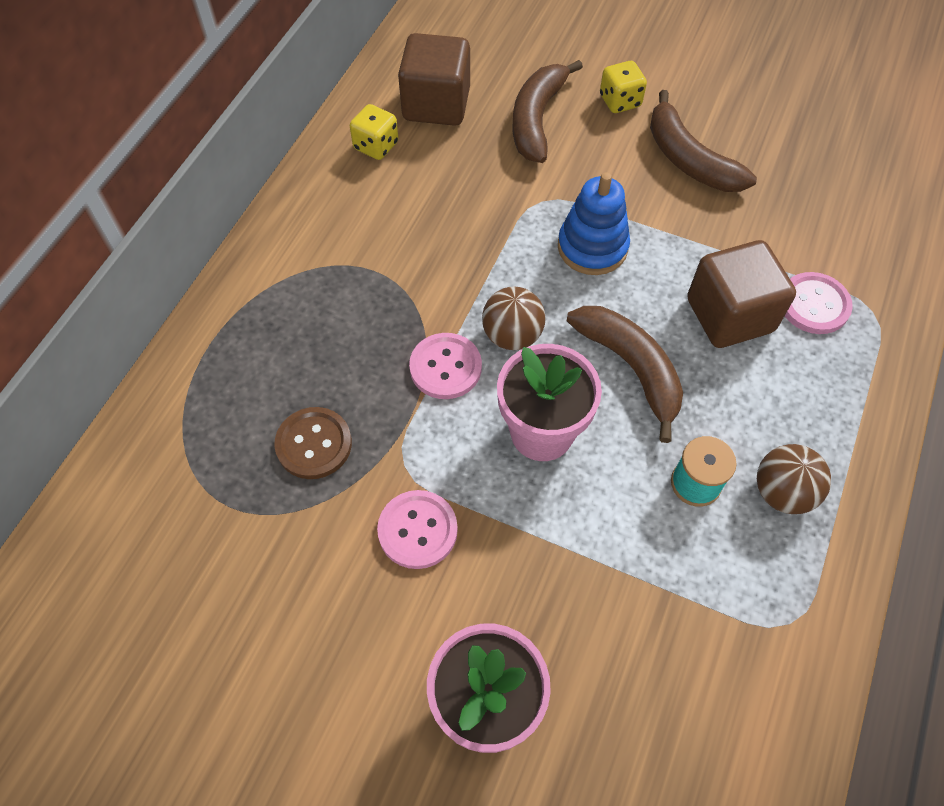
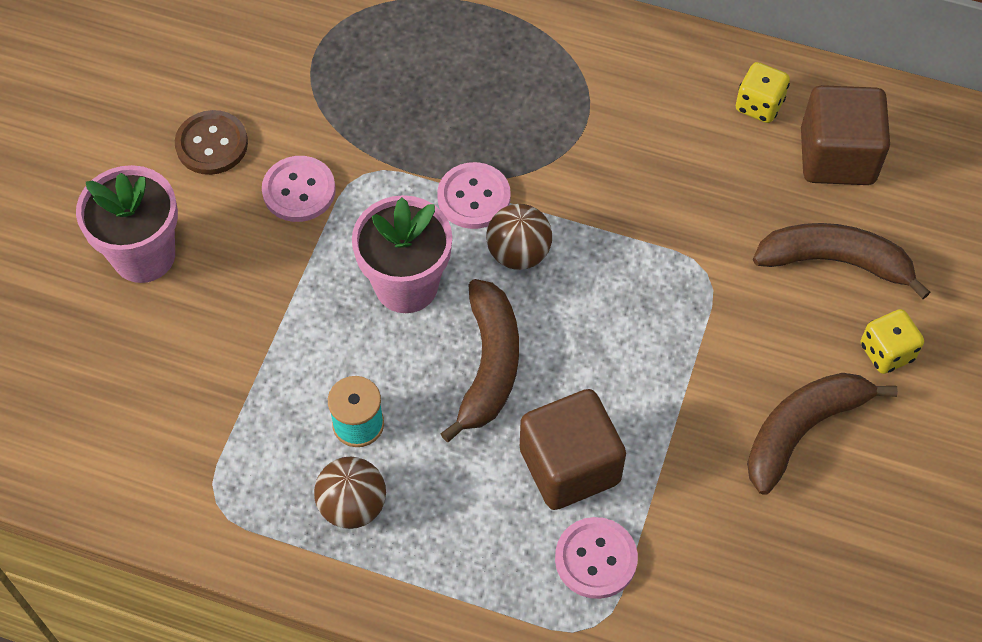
camera: 85 degrees right, 0 degrees up
(314, 444) = (380, 100): brown button -> brown button (212, 144)
(592, 247) = (646, 325): blue stacking toy -> none
(631, 368) = (489, 365): brown banana -> brown banana turned 45 degrees counterclockwise

